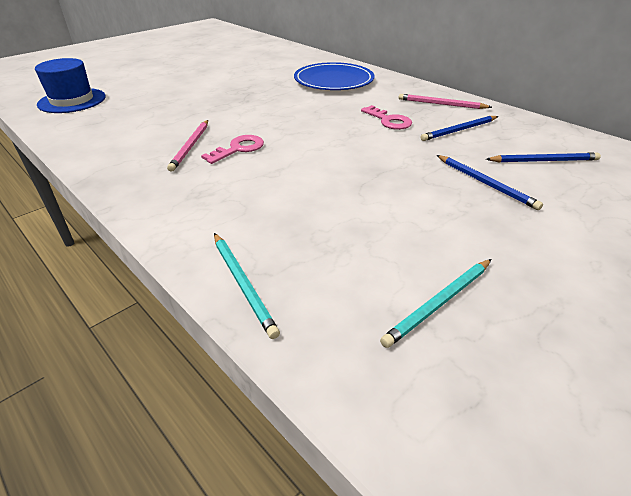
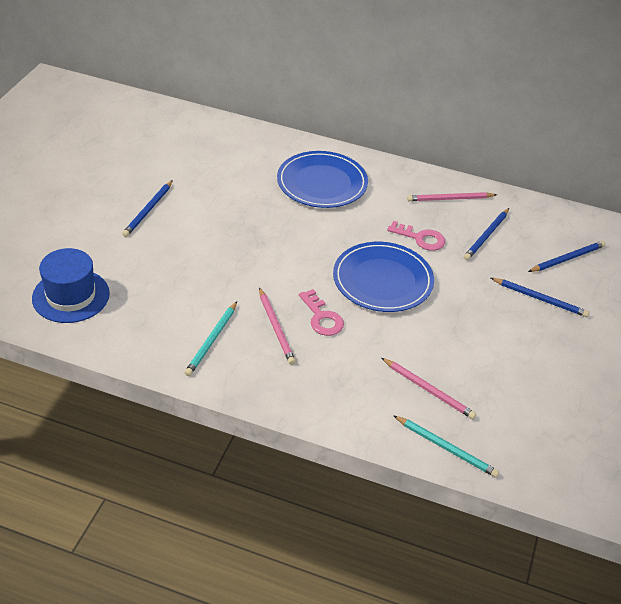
camera: 30 degrees left, 5 degrees up
(187, 74) = (148, 210): none -> blue pencil
(238, 149) = (322, 318): pink key -> pink key turned 135 degrees clockwise
(281, 224) = (428, 390): none -> pink pencil
(323, 138) = (382, 280): none -> blue plate
(439, 303) = (568, 417): turquoise pencil -> turquoise pencil (212, 340)

